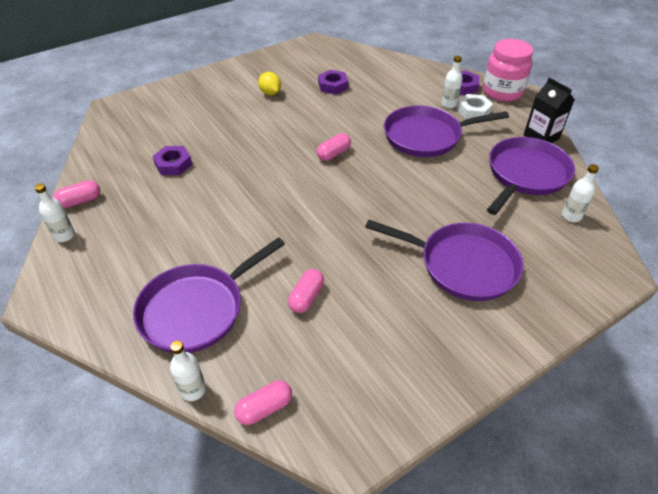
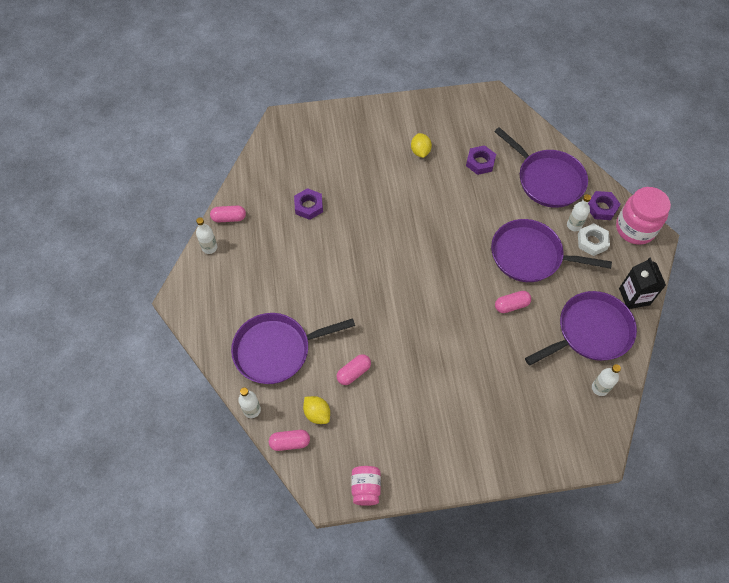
camera: 25 degrees right, 15 degrees up
(284, 359) = (317, 413): none -> yellow lemon
(334, 154) = (440, 244): pink capsule -> pink capsule (511, 305)
(394, 421) = (366, 488): none -> pink jar
(463, 265) = (482, 395): purple pan -> purple pan (547, 180)

